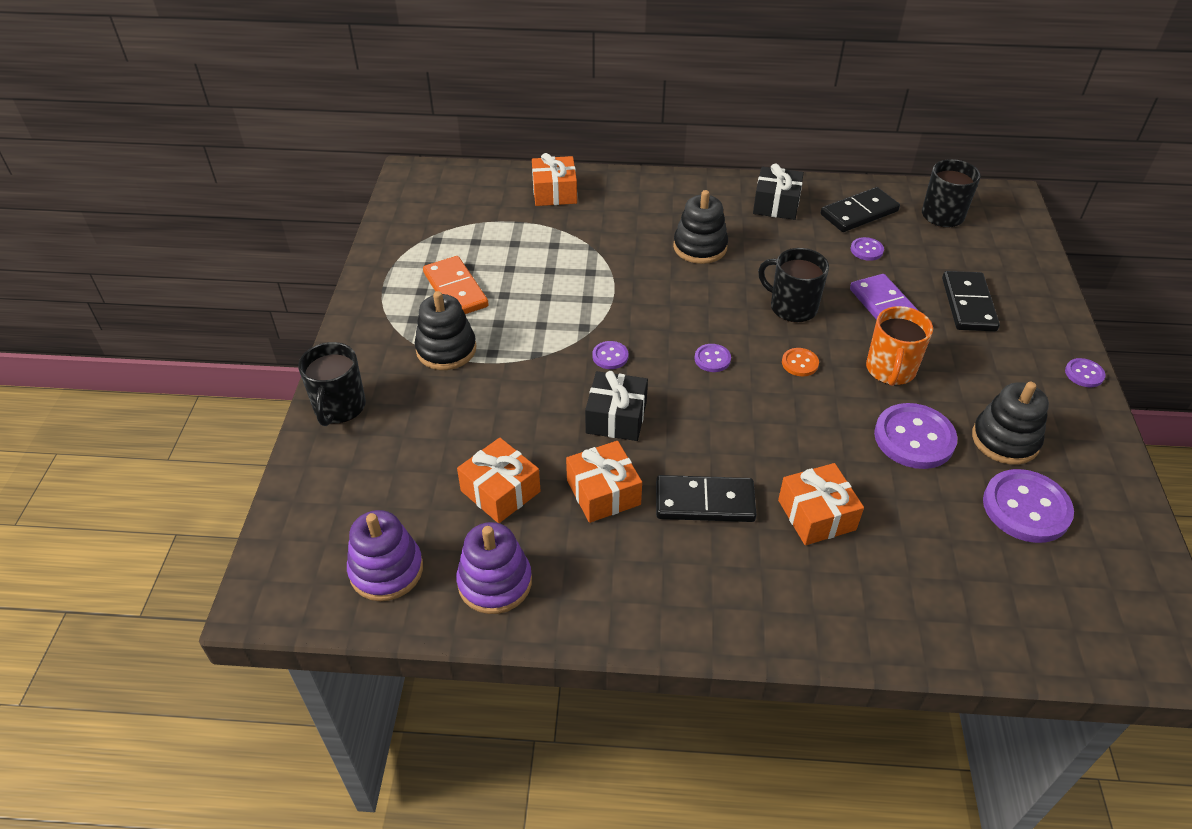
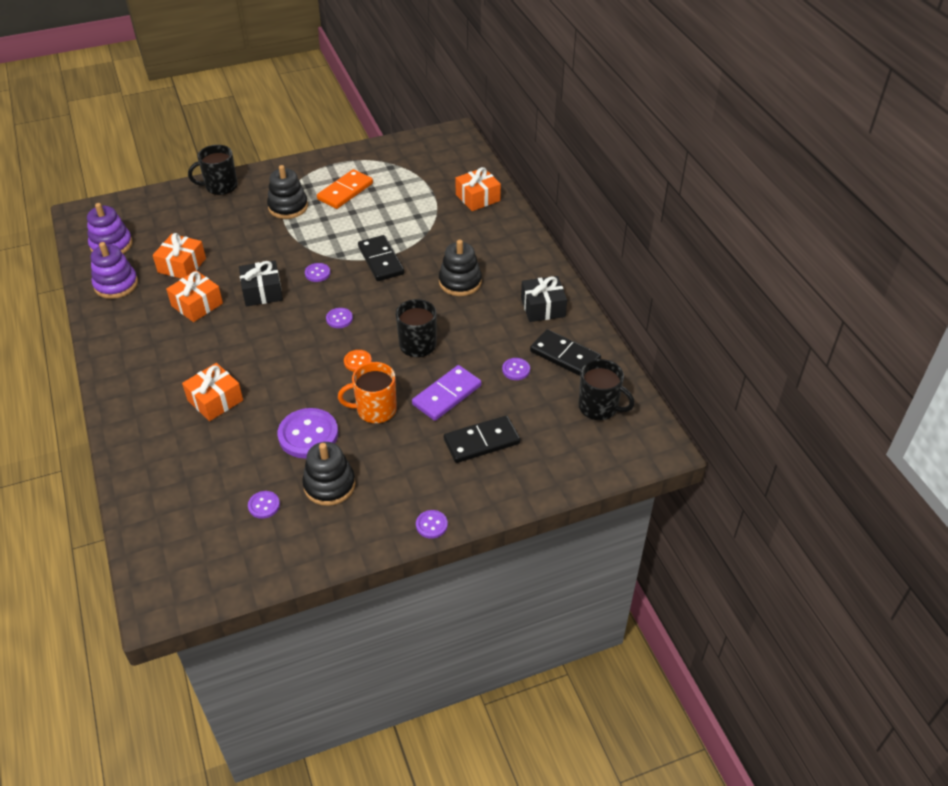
camera: 65 degrees right, 0 degrees up
(704, 502) = (206, 348): black domino -> black domino (381, 260)
(1026, 508) = (264, 505): purple button -> purple button, size x0.50

